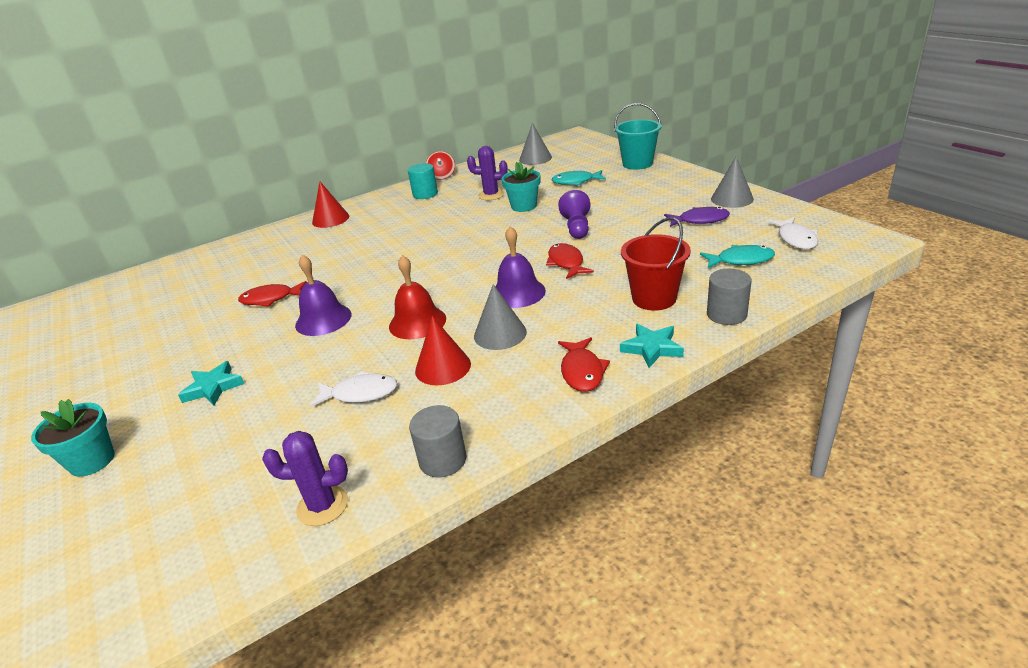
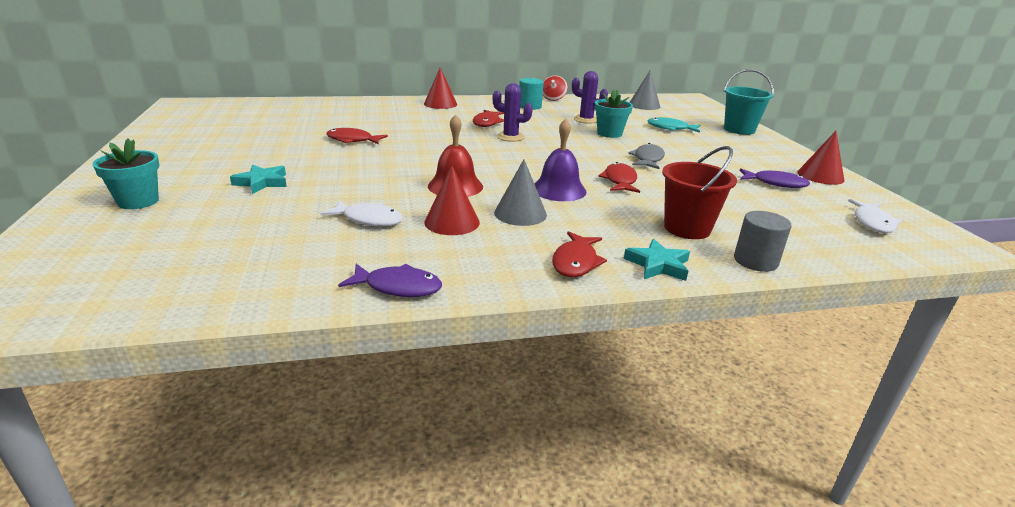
camera: 15 degrees right, 5 degrees down
(322, 506) = (273, 286): purple cactus -> purple cactus (510, 137)
(323, 319) = (381, 163): purple bell -> none
(396, 230) = (487, 123): none -> red fish
(442, 460) = (398, 287): grey cylinder -> purple fish
(576, 227) = (648, 159): purple pawn -> grey fish
(732, 199) = (820, 176): grey cone -> red cone
(740, 260) = (799, 223): turquoise fish -> none

